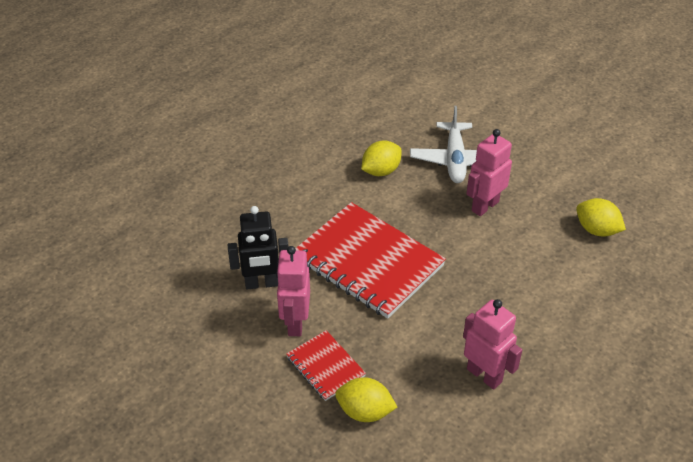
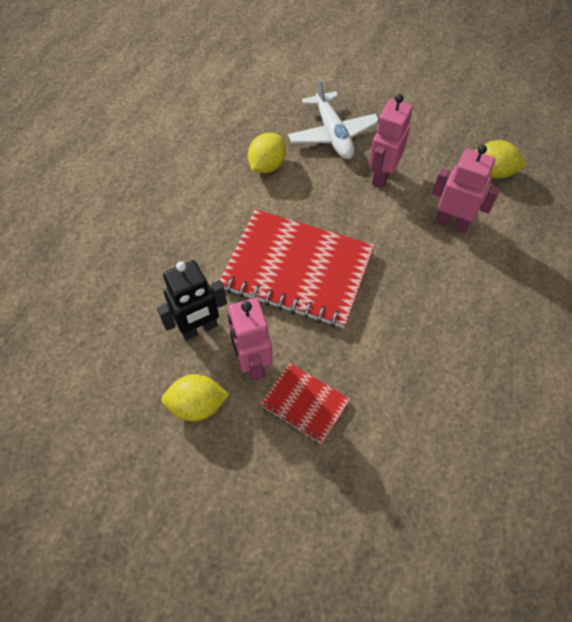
camera: 20 degrees left, 15 degrees up
(365, 412) = (366, 442): yellow lemon -> yellow lemon (197, 405)
(484, 375) = (461, 360): pink robot -> pink robot (451, 223)

